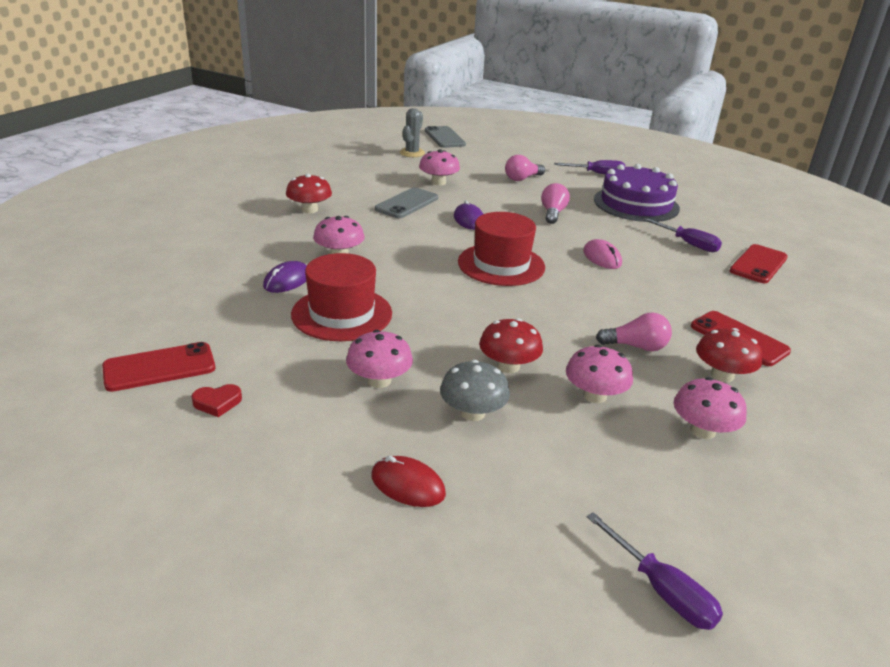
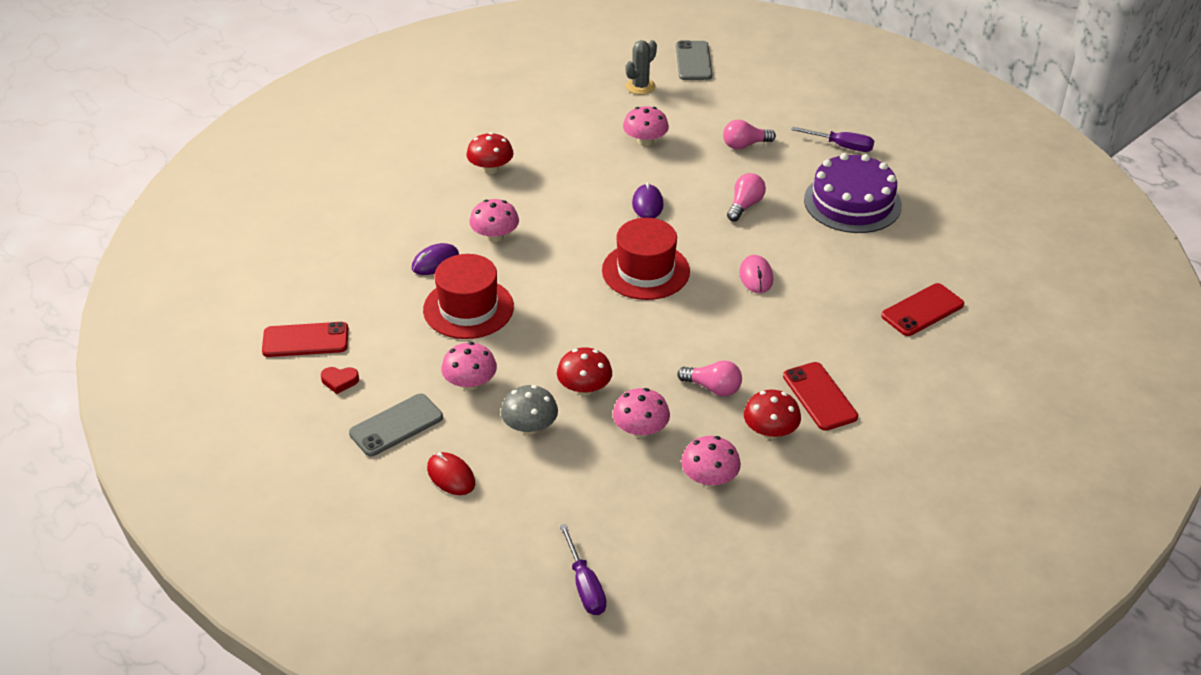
camera: 20 degrees right, 10 degrees up
(407, 204) = (594, 171): grey phone -> grey phone (396, 425)
(688, 244) = (866, 270): purple screwdriver -> none

